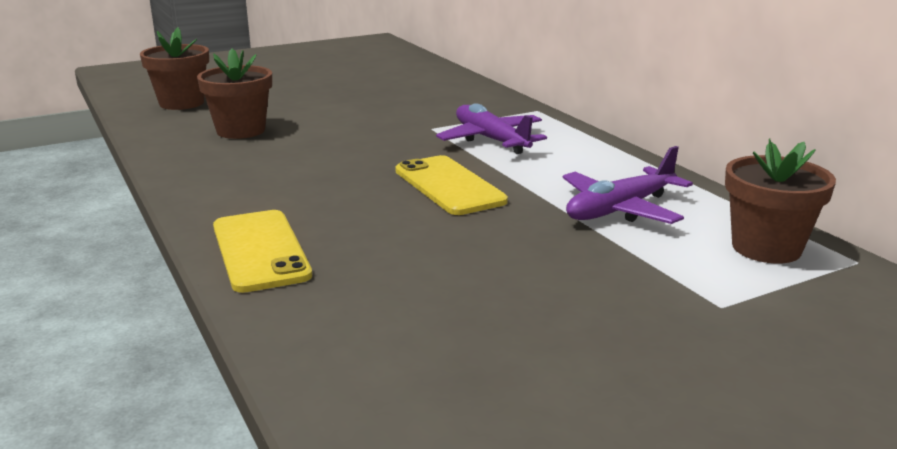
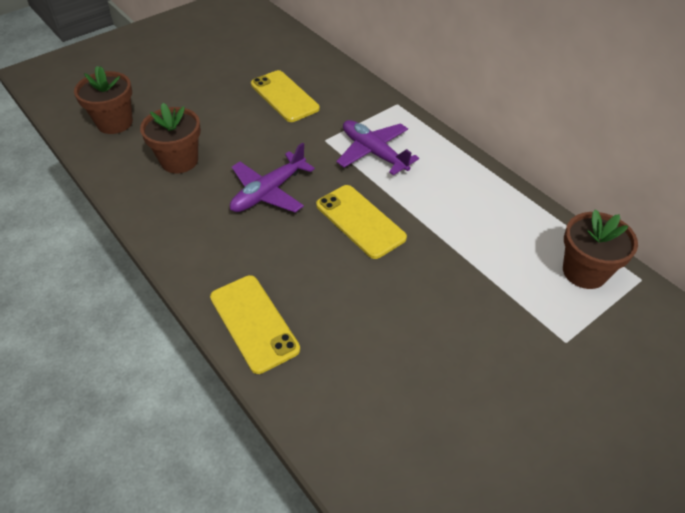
camera: 10 degrees left, 25 degrees up
(396, 98) = (284, 96): none -> yellow phone
(620, 210) = (484, 237): purple plane -> purple plane (268, 192)

